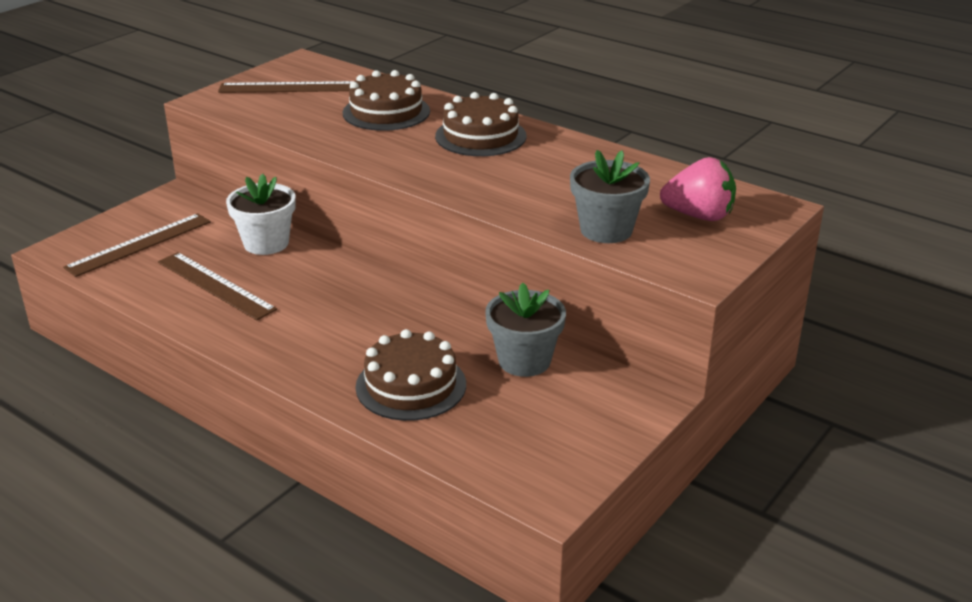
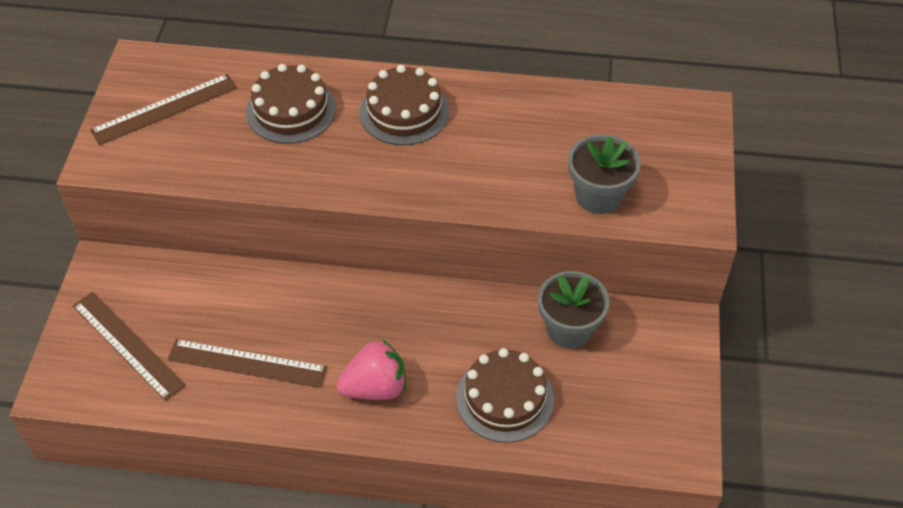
camera: 30 degrees left, 20 degrees up
(139, 244) = (128, 345): brown ruler -> brown ruler turned 60 degrees counterclockwise
(266, 243) = (247, 290): white flower pot -> none
(699, 216) = (654, 146): pink strawberry -> pink strawberry (375, 387)

